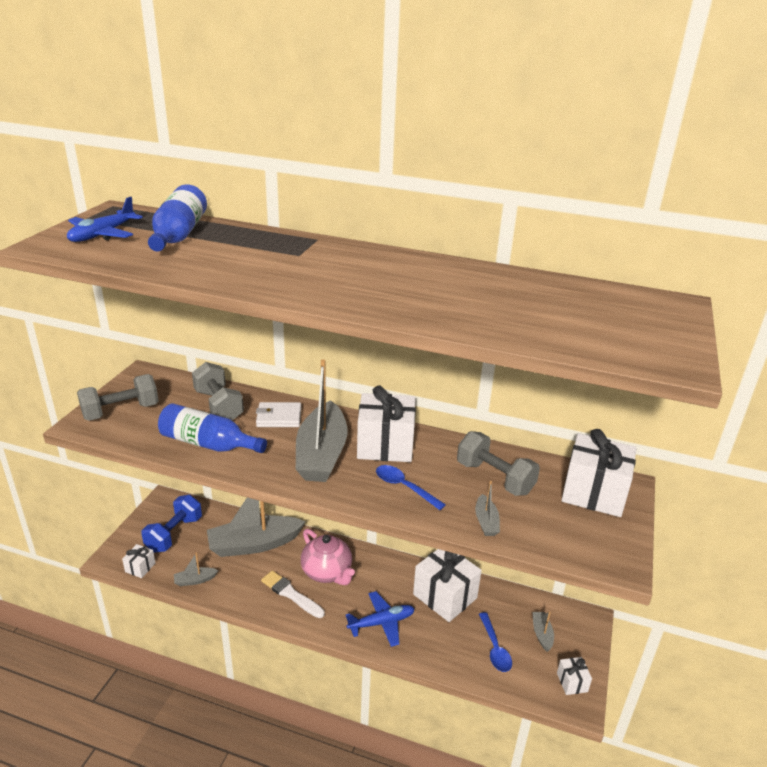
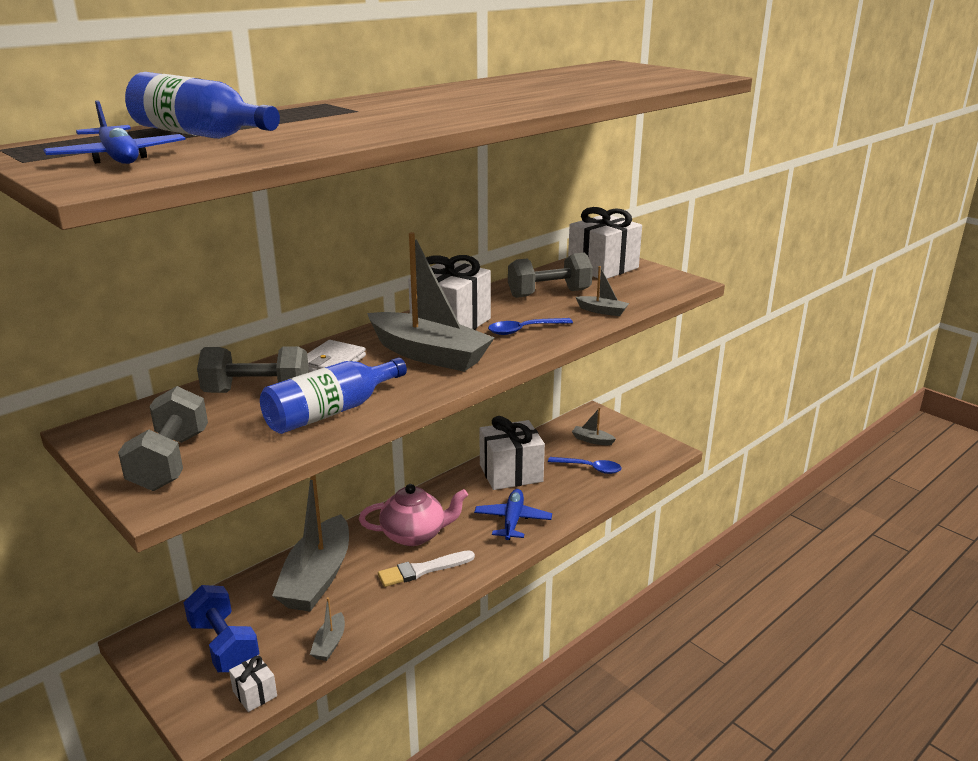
camera: 60 degrees left, 5 degrees down
(572, 682) = (648, 445): white gift -> none

